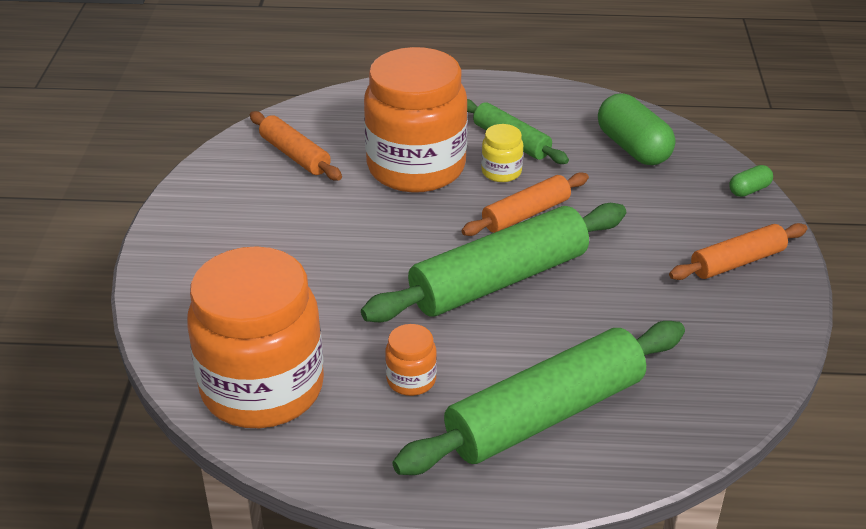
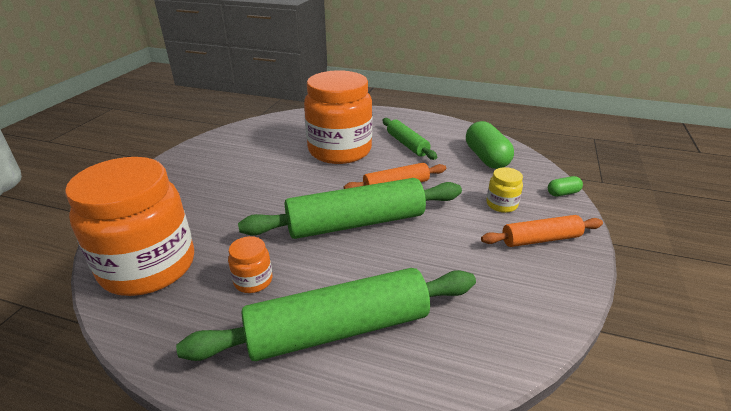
camera: 15 degrees right, 5 degrees down
(295, 155) = (272, 135): orange rolling pin -> none
(501, 172) = (392, 160): yellow jar -> yellow jar (501, 204)

